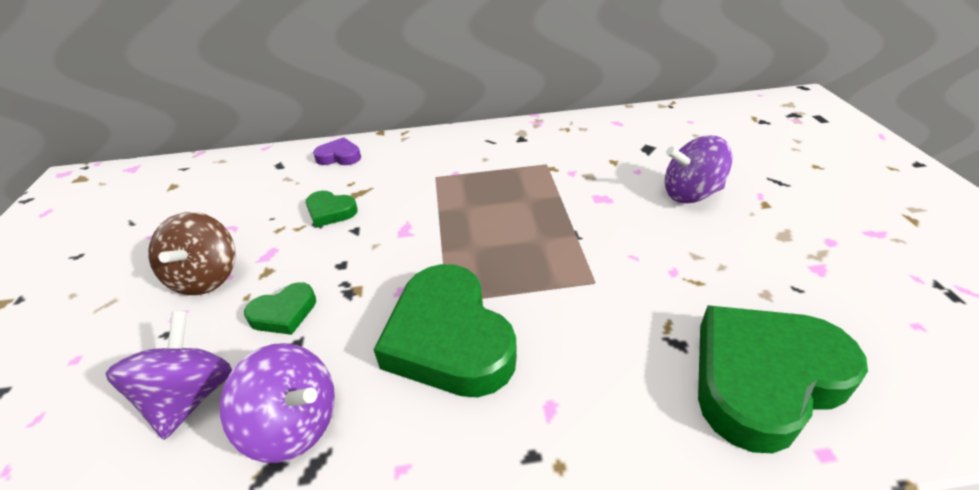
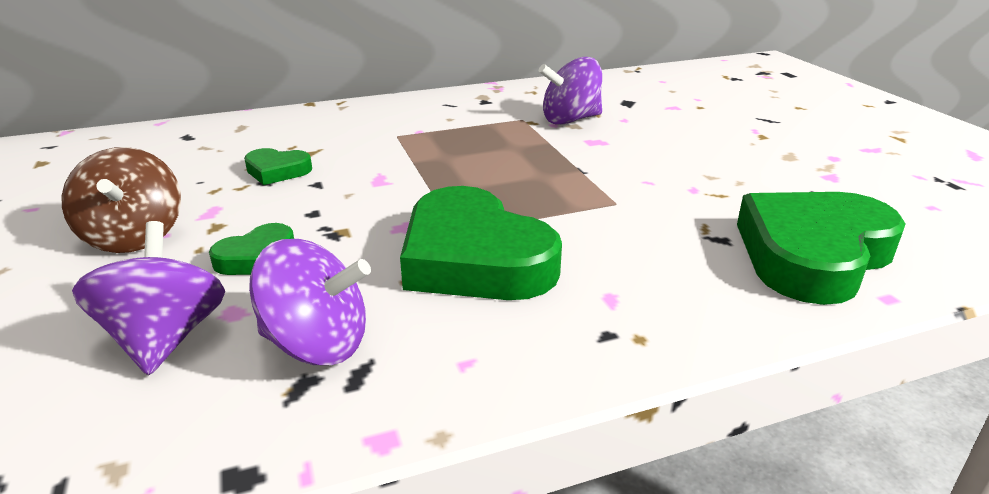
camera: 15 degrees left, 10 degrees down
(339, 156) = (266, 125): purple heart -> none
(690, 194) = (686, 133): purple spinning top -> purple spinning top (570, 120)

